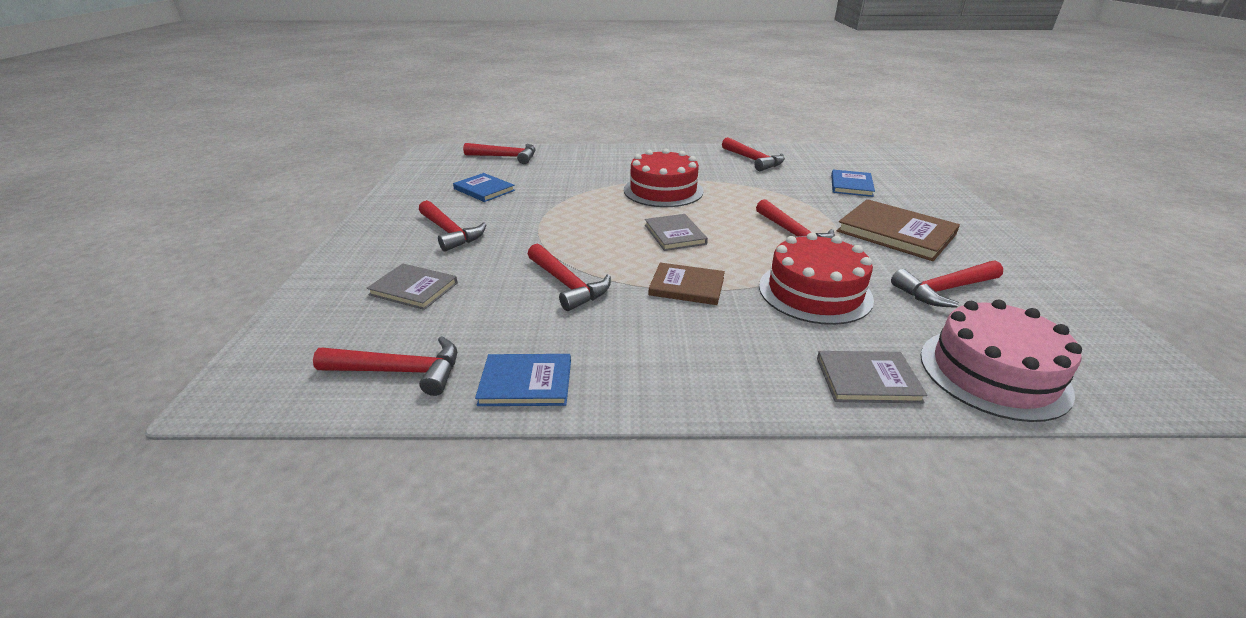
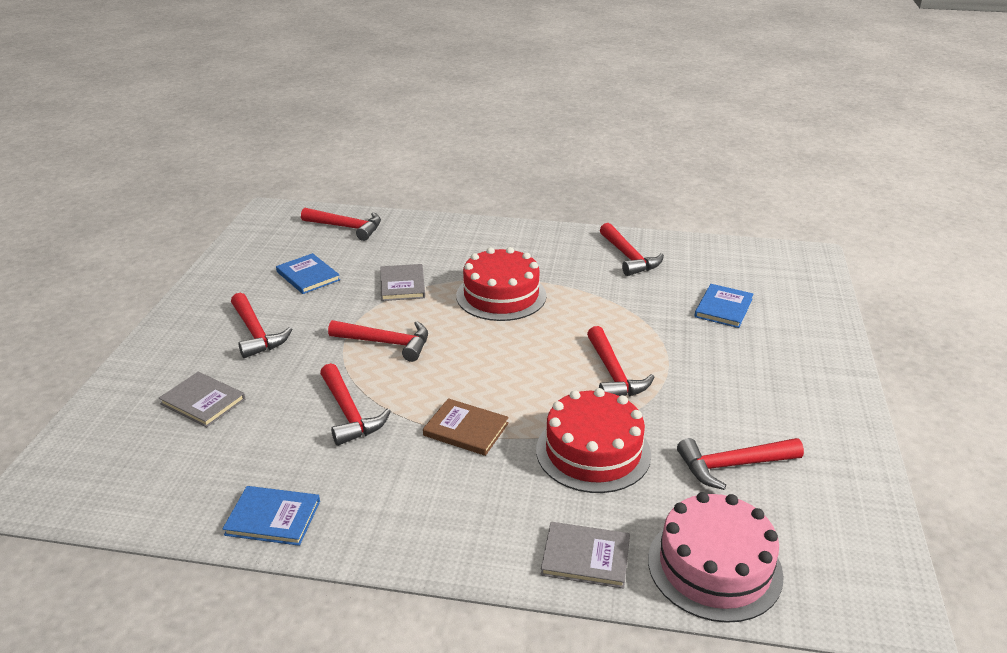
camera: 10 degrees right, 0 degrees up
(401, 371) = (169, 492): red hammer -> red hammer (387, 343)
(674, 234) = (485, 360): grey book -> grey book (402, 285)
(895, 233) = (730, 384): brown book -> none

